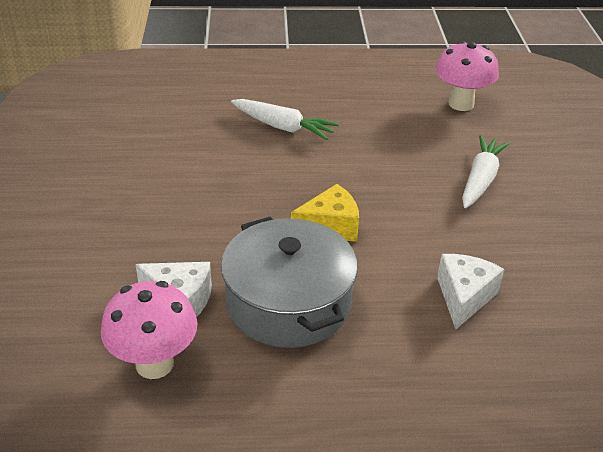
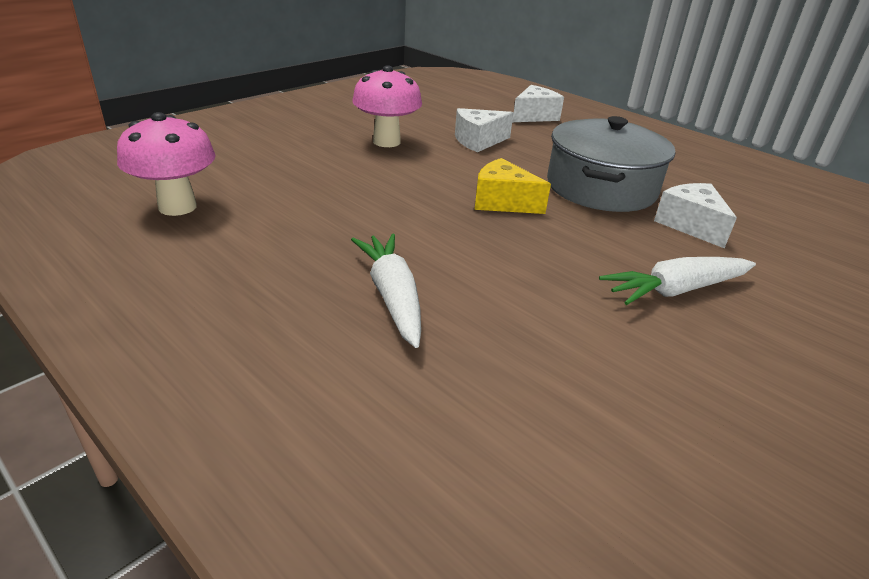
camera: 135 degrees left, 5 degrees down
(154, 364) = (737, 208): pink mushroom -> pink mushroom (386, 142)
(480, 179) = (326, 165): white carrot -> white carrot (675, 290)
(510, 410) = (534, 116): none -> white cheese

